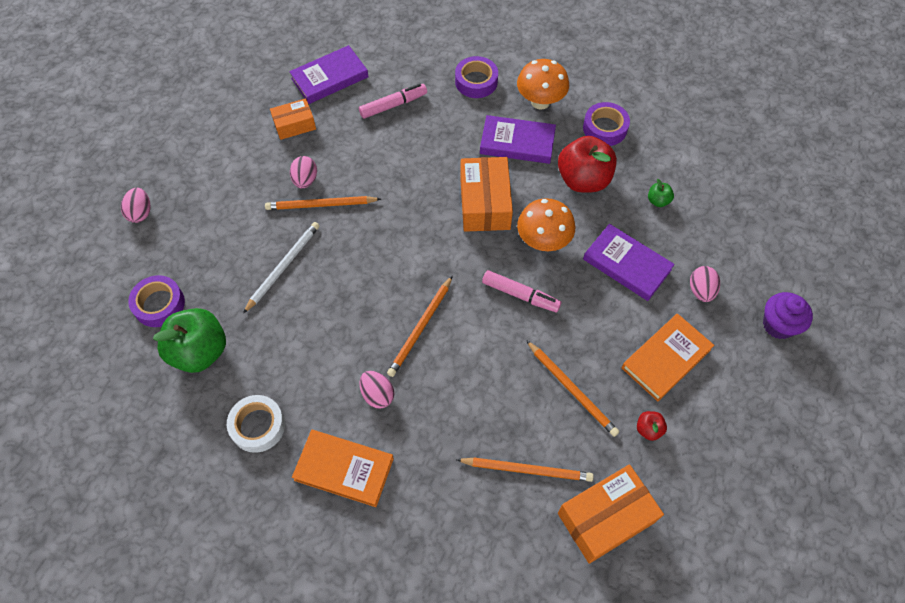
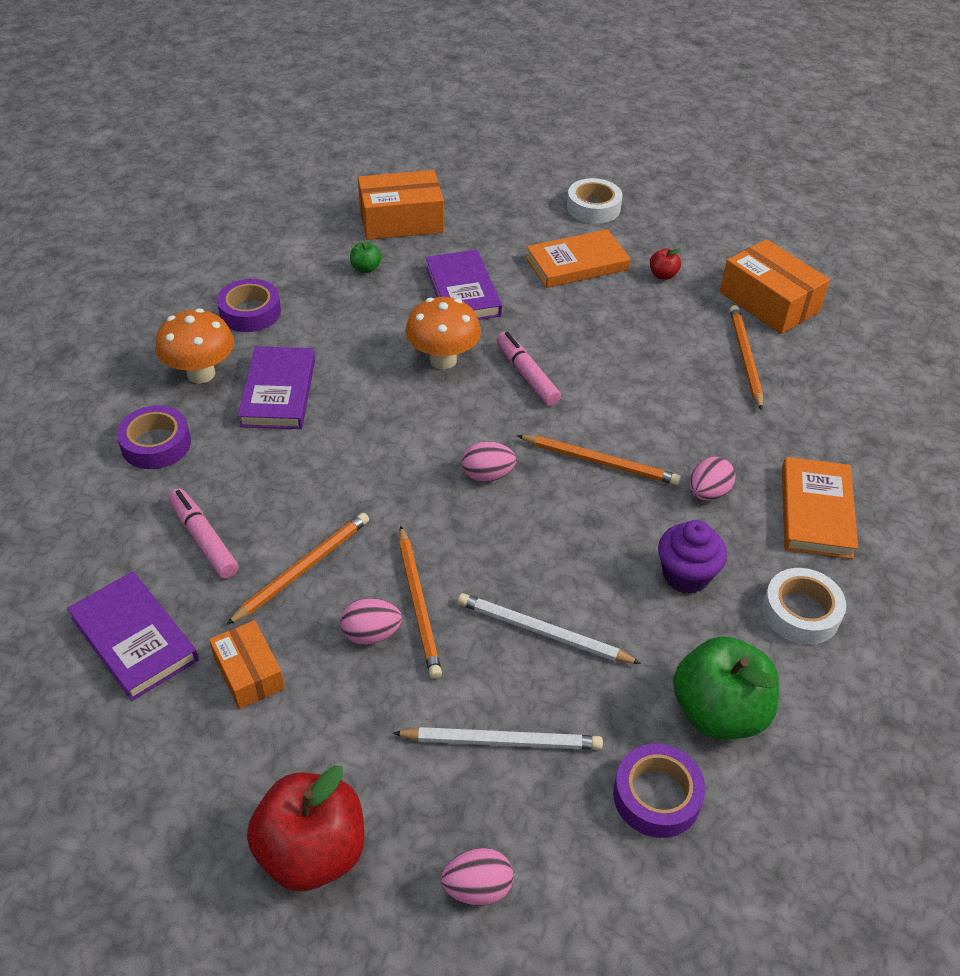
camera: 100 degrees left, 15 degrees down
(217, 235) = (502, 741): none -> white pencil
(484, 203) = (389, 417): orange box -> orange box (401, 220)
(520, 295) = (526, 375): pink marker -> pink marker turned 45 degrees counterclockwise
(572, 389) = (638, 329): orange pencil -> orange pencil (303, 569)
(583, 180) = (339, 329): red apple -> red apple (312, 852)
(626, 264) = (463, 291): purple book -> purple book turned 45 degrees counterclockwise
(666, 358) = (577, 263): orange book -> orange book turned 60 degrees counterclockwise
(701, 290) = (485, 239): pink egg -> pink egg (487, 475)
(757, 390) = (593, 207): none -> white tape
(778, 325) = (514, 192): purple cupcake -> purple cupcake (686, 575)

